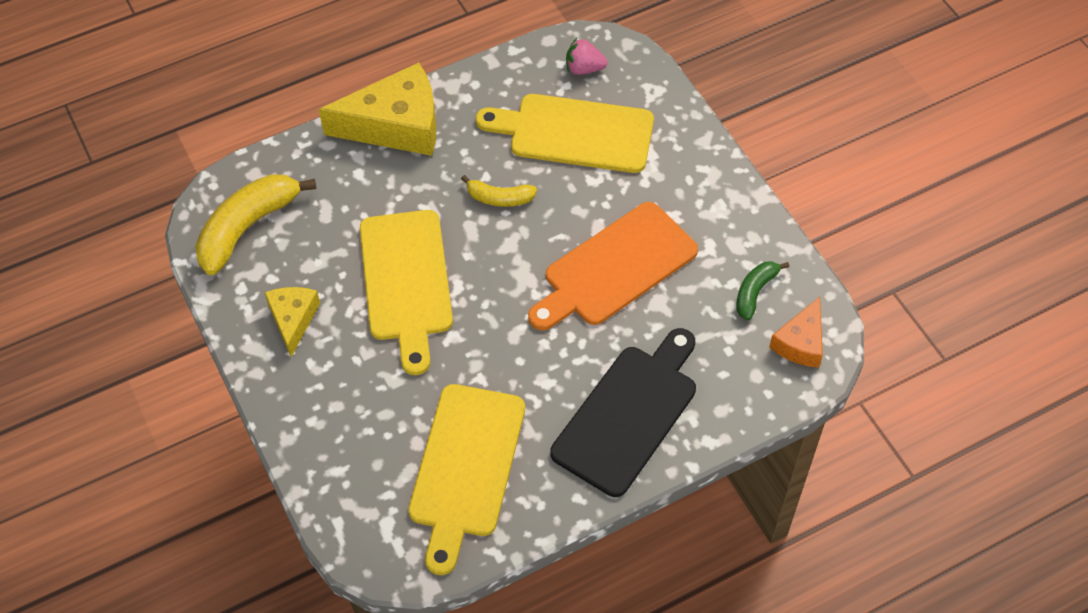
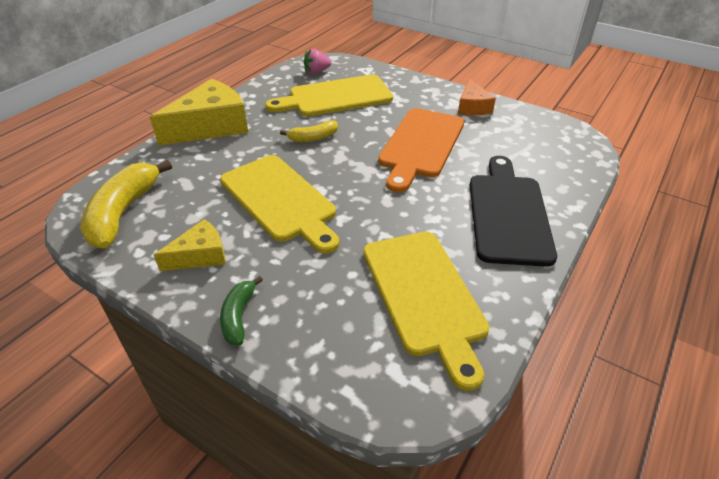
camera: 30 degrees left, 15 degrees down
(293, 319) = (200, 255): yellow cheese -> yellow cheese turned 90 degrees clockwise
(755, 292) = (515, 128): green banana -> green banana (238, 316)
(800, 342) = (567, 141): orange cheese -> orange cheese (472, 107)

